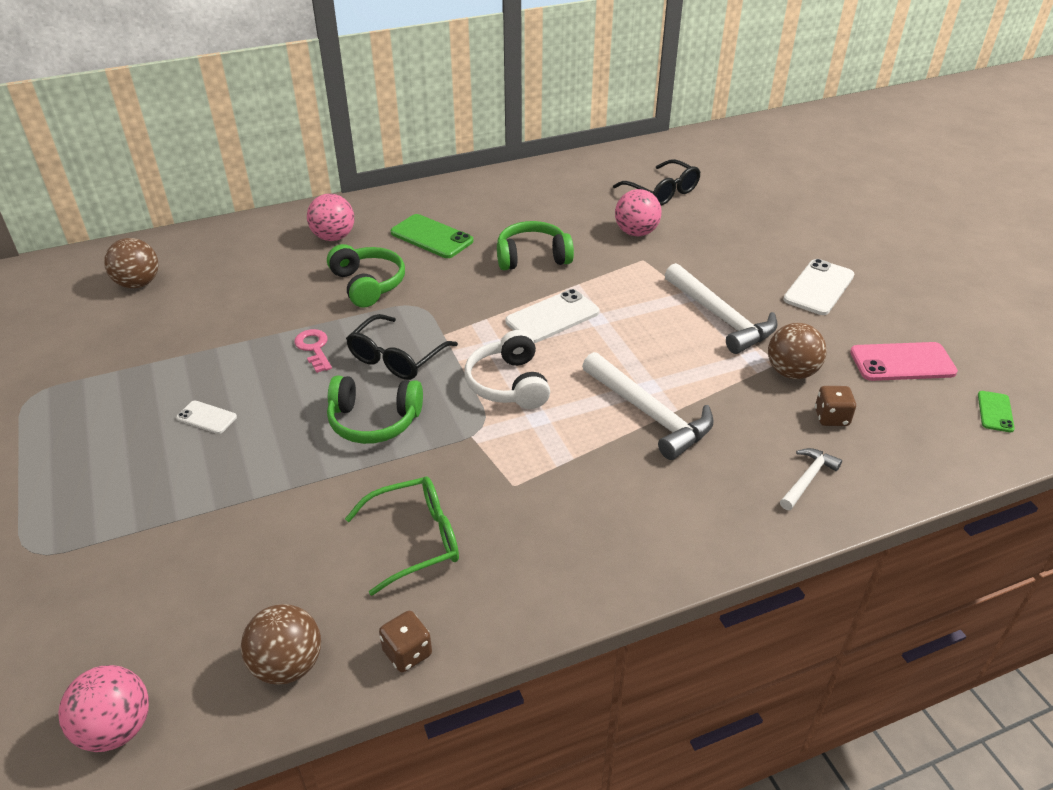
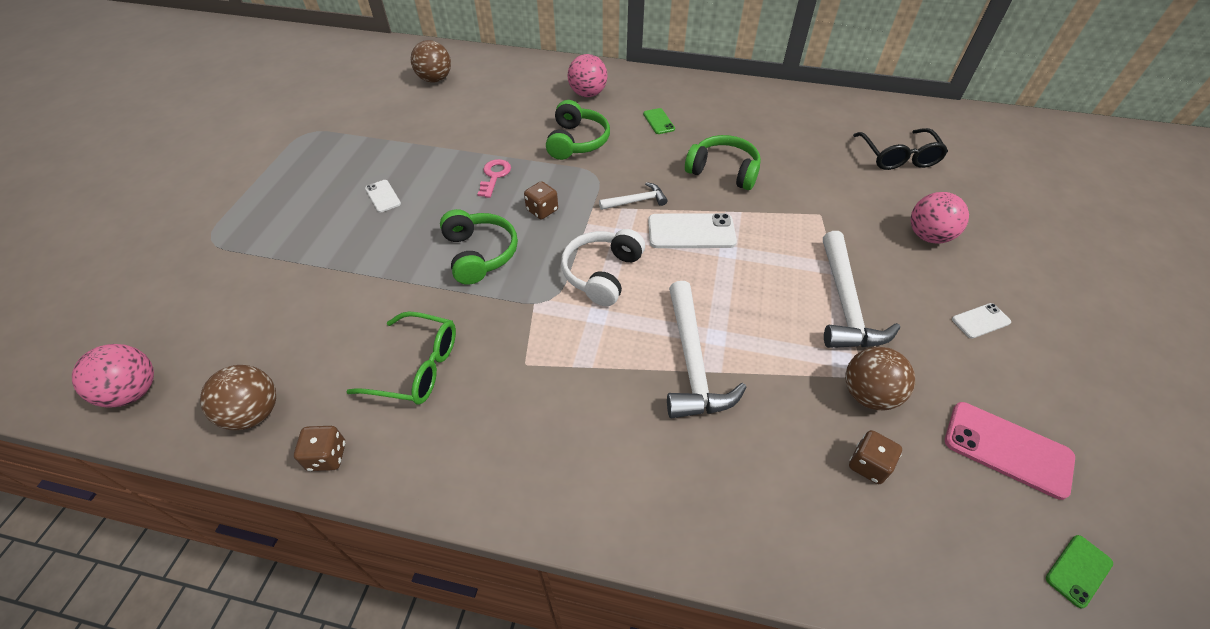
camera: 35 degrees right, 10 degrees up
(374, 421) = (479, 254): green headphones -> green headphones turned 150 degrees counterclockwise
(397, 357) = (542, 210): black glasses -> brown dice
(431, 237) = (658, 121): green phone -> green phone, size x0.55
(636, 232) = (837, 186): pink ball -> pink ball (928, 236)
(807, 479) = (783, 514): white hammer -> white hammer (636, 201)
(819, 287) = (980, 321): white phone -> white phone, size x0.55

